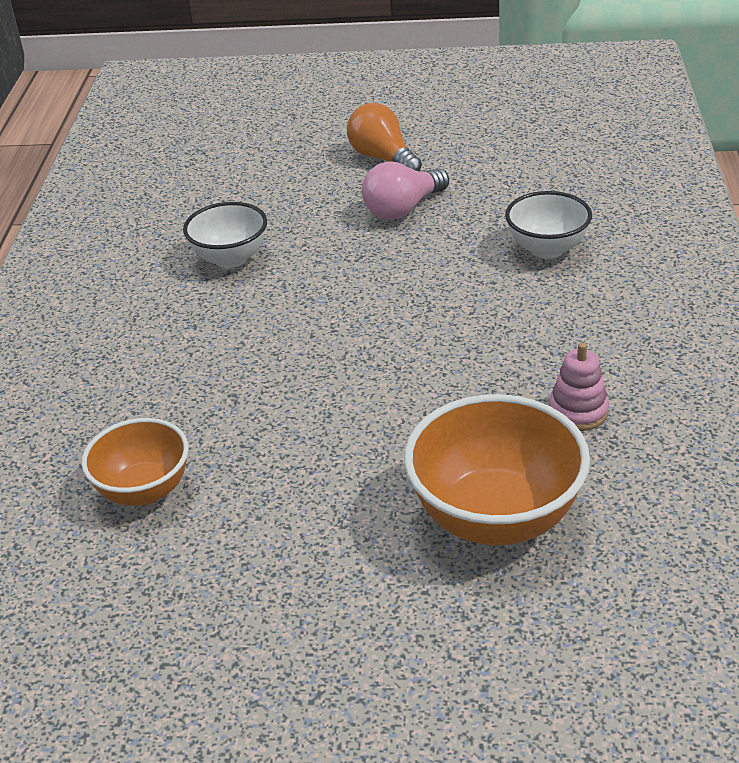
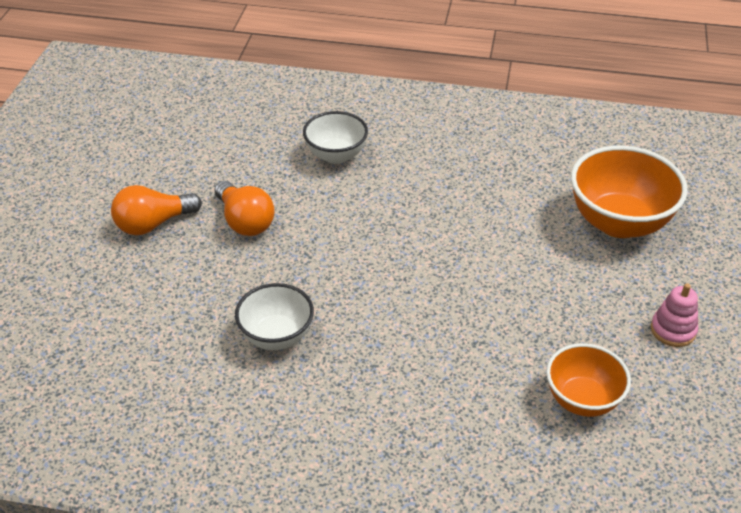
camera: 85 degrees left, 5 degrees up
(403, 209) = (245, 221): pink light bulb -> orange light bulb
(578, 412) = (524, 173): pink stacking toy -> pink stacking toy (673, 330)

